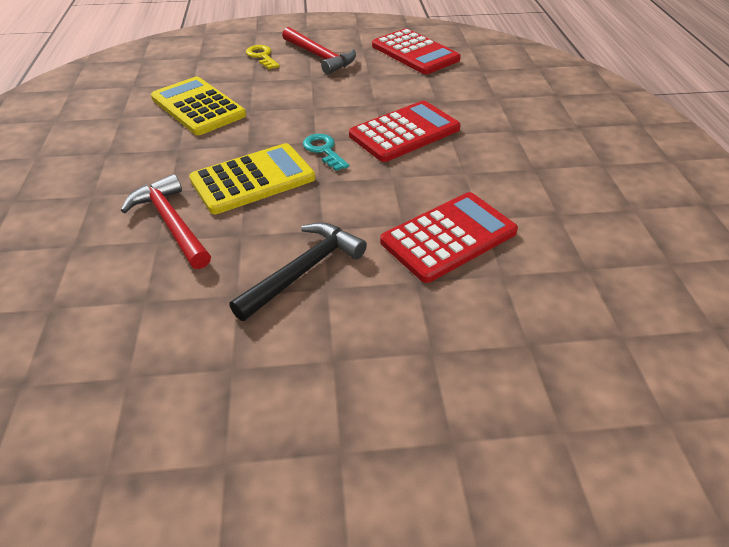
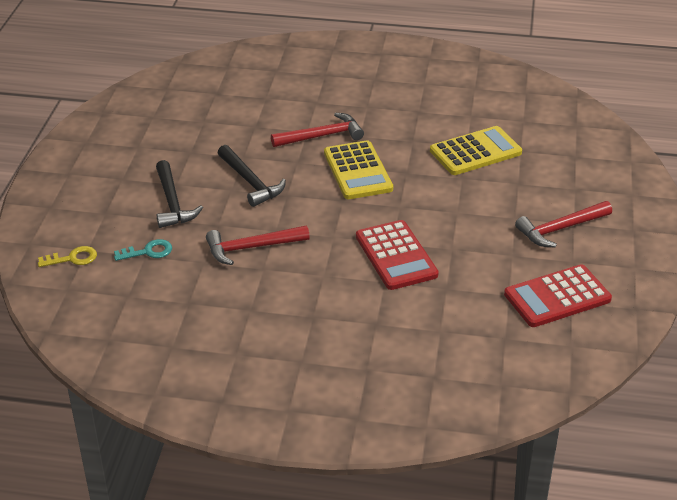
camera: 105 degrees right, 5 degrees down
(262, 56) = (569, 193): yellow key -> yellow key (73, 258)
(324, 150) = (384, 208): turquoise key -> turquoise key (148, 251)
(386, 349) = (172, 202): none -> black hammer
(448, 237) = (251, 248): red calculator -> red hammer

